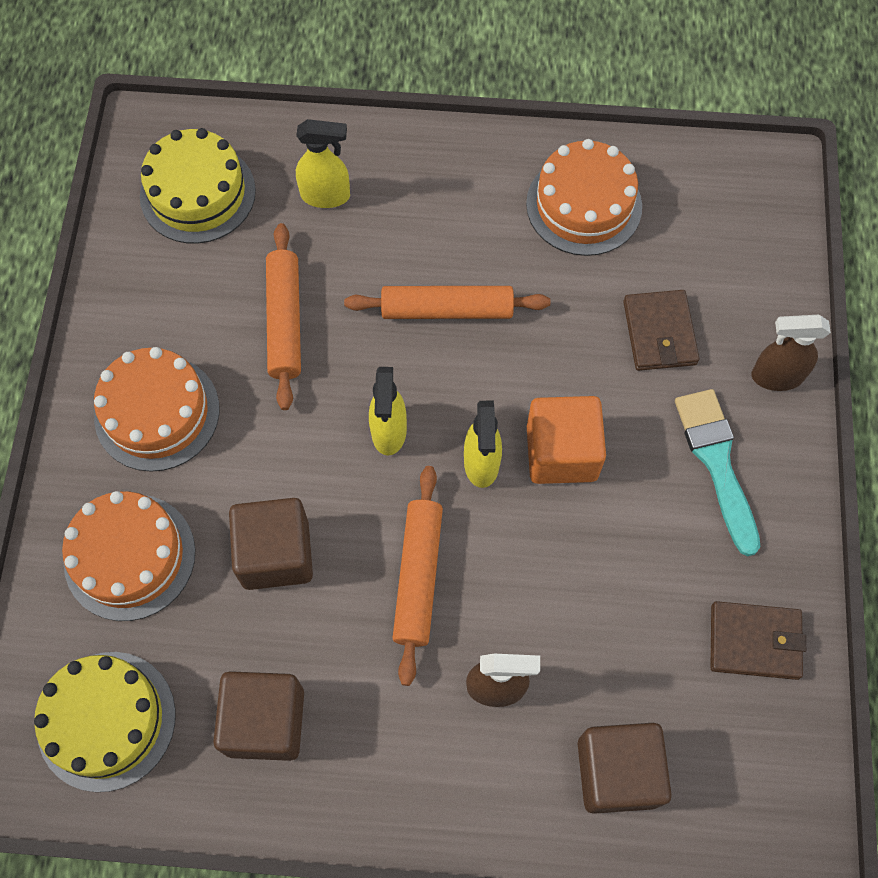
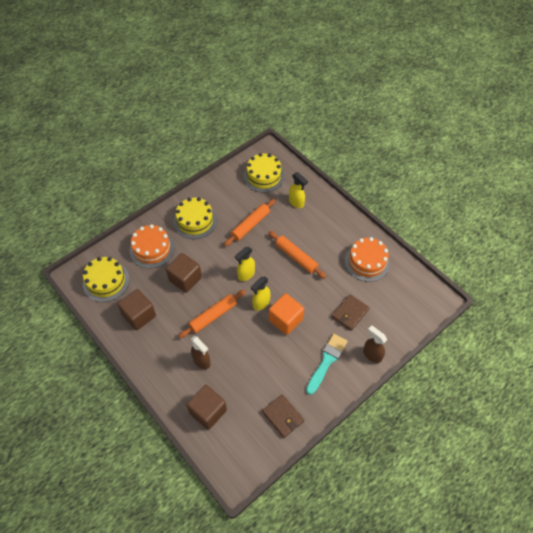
camera: 45 degrees right, 10 degrees down
(157, 413) = (195, 221): orange cake -> yellow cake

